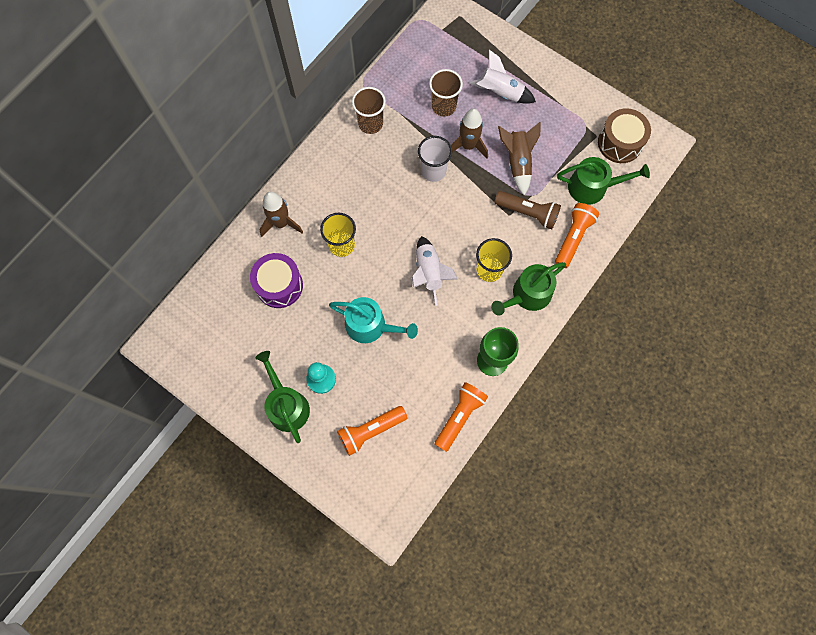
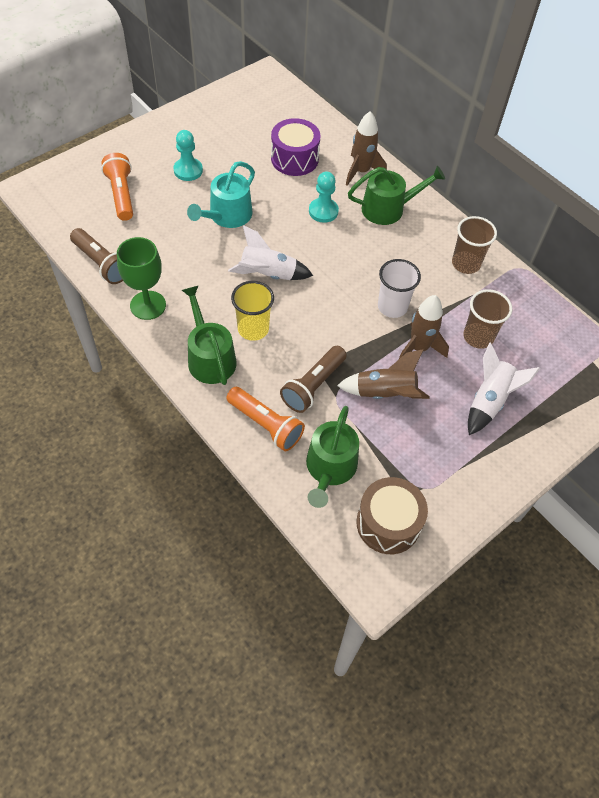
camera: 100 degrees right, 15 degrees down
(286, 405) = (174, 143): green watering can -> green watering can (388, 208)
(341, 245) = (323, 211): yellow cup -> turquoise pawn
(459, 416) = (102, 263): orange flashlight -> brown flashlight

